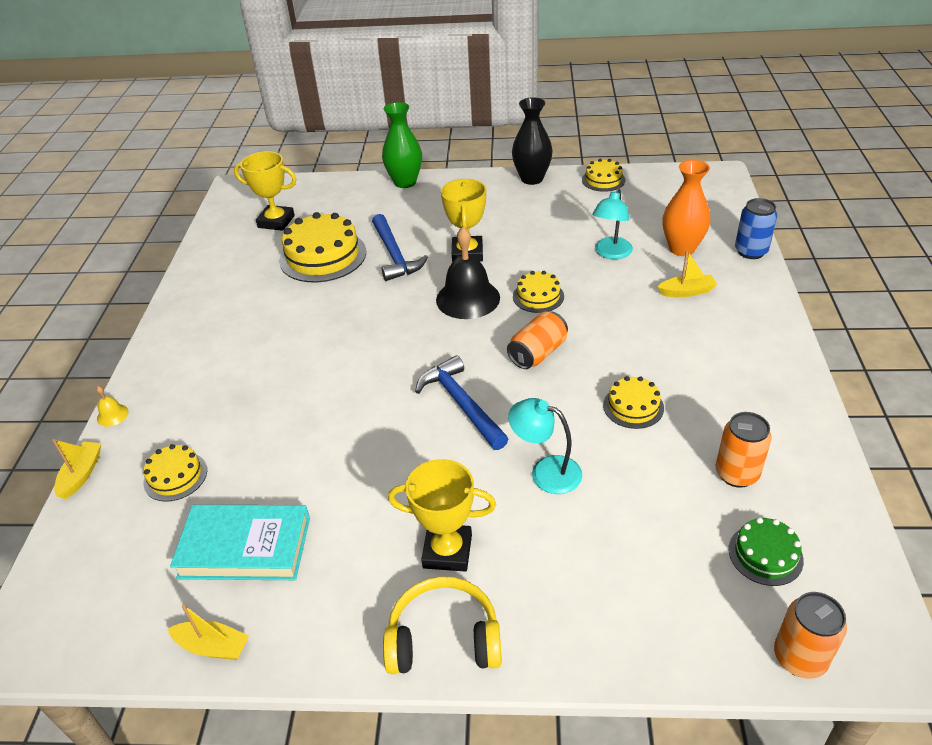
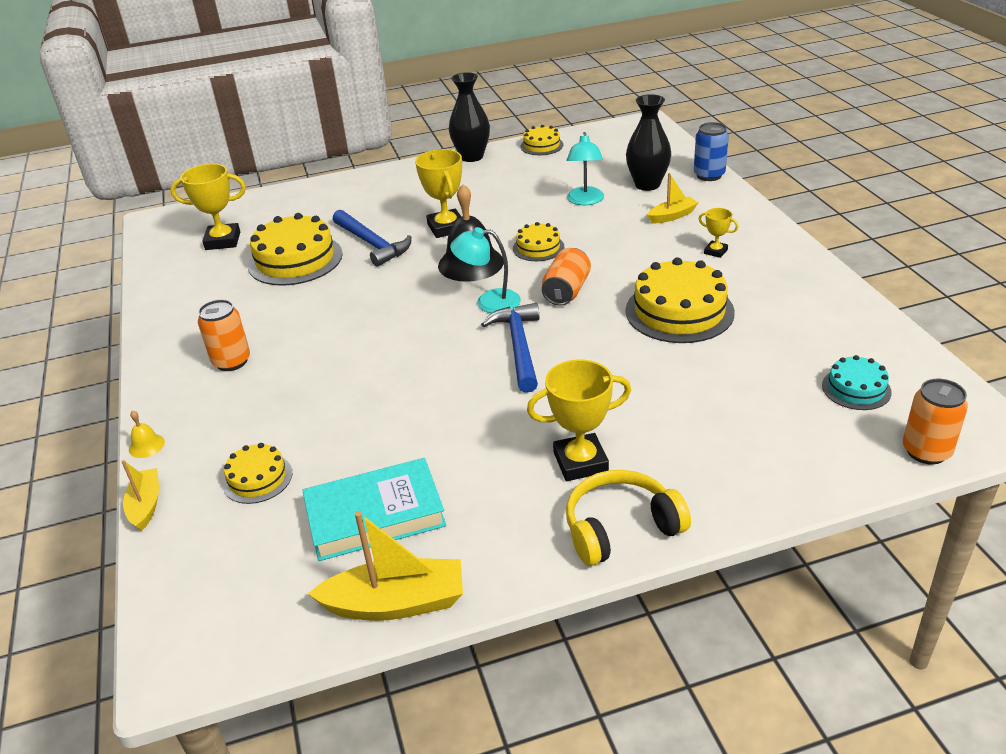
camera: 20 degrees left, 5 degrees down
(213, 646) = (396, 603): yellow boat -> yellow boat, size x1.67
(405, 182) = (343, 182): green vase -> none
(461, 404) = (519, 347): blue hammer -> blue hammer turned 45 degrees clockwise
(546, 471) = (632, 378): turquoise lamp -> turquoise lamp (489, 302)
(633, 406) = (679, 311): yellow cake -> yellow cake, size x1.85
(682, 248) = (647, 185): orange vase -> black vase
(708, 345) = (715, 251): none -> yellow trophy
(736, 474) = (798, 338): orange can -> orange can (231, 361)
(765, 554) = (856, 388): green cake -> turquoise cake

